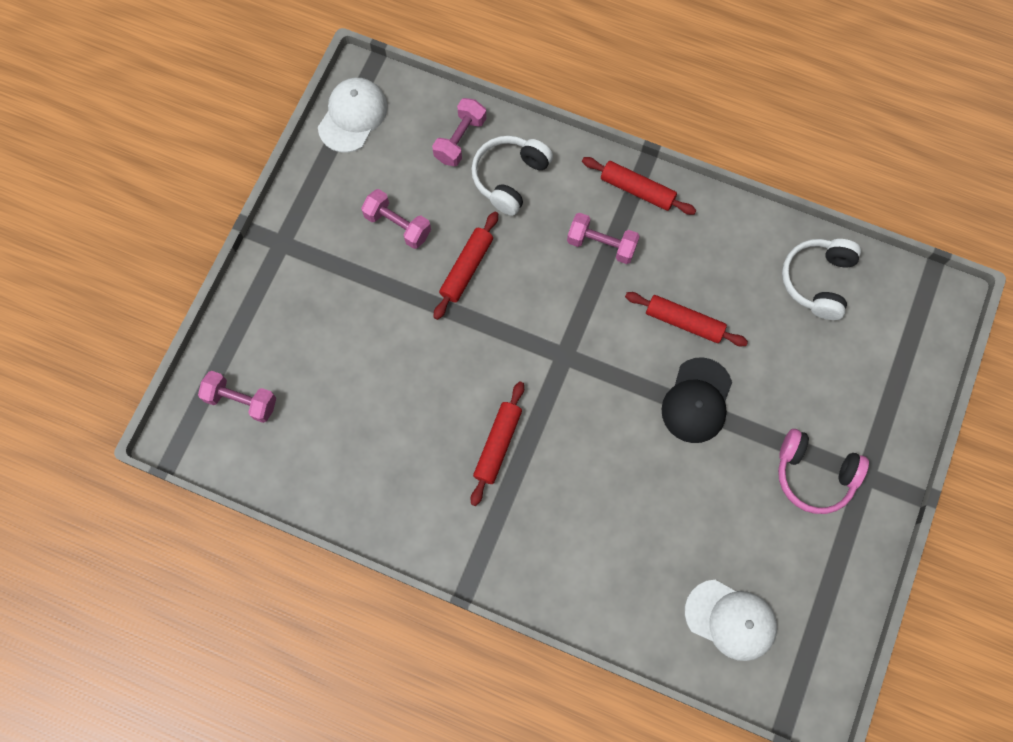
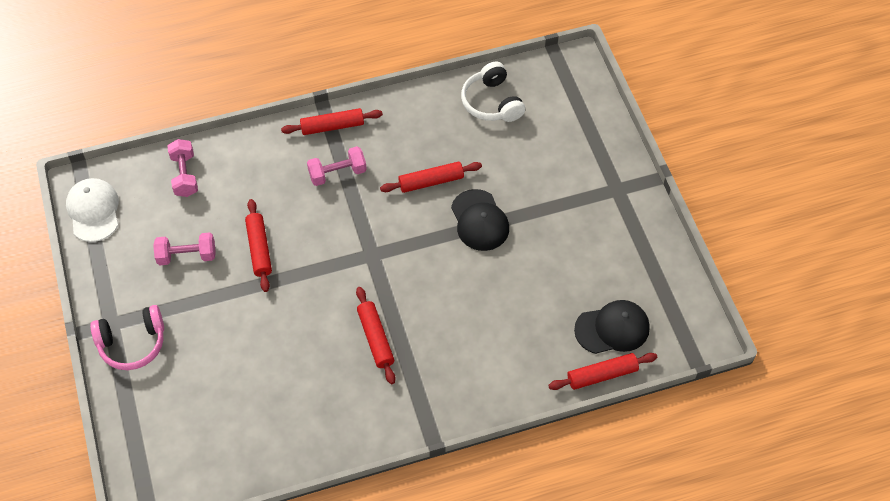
camera: 40 degrees left, 15 degrees down
(241, 401) = (170, 443): pink dumbbell -> none
(510, 178) = (240, 175): white headphones -> none
(679, 658) = (602, 375): none -> red rolling pin
(731, 620) = (612, 329): white cap -> black cap
(814, 474) = (587, 211): pink headphones -> pink headphones (132, 343)

